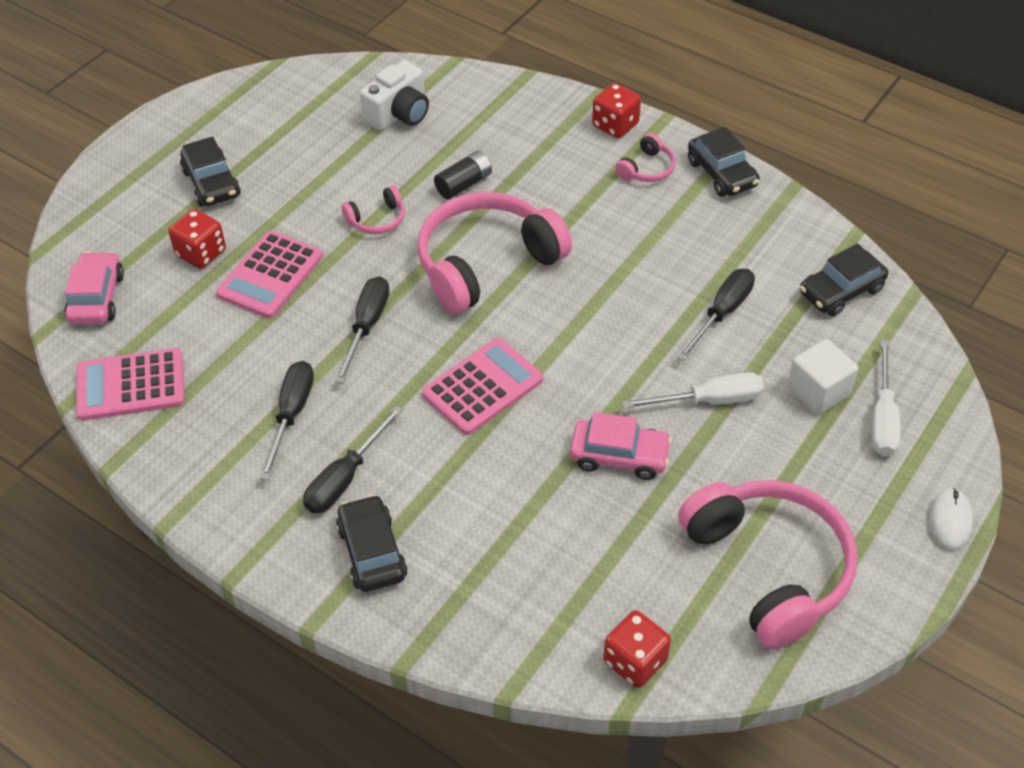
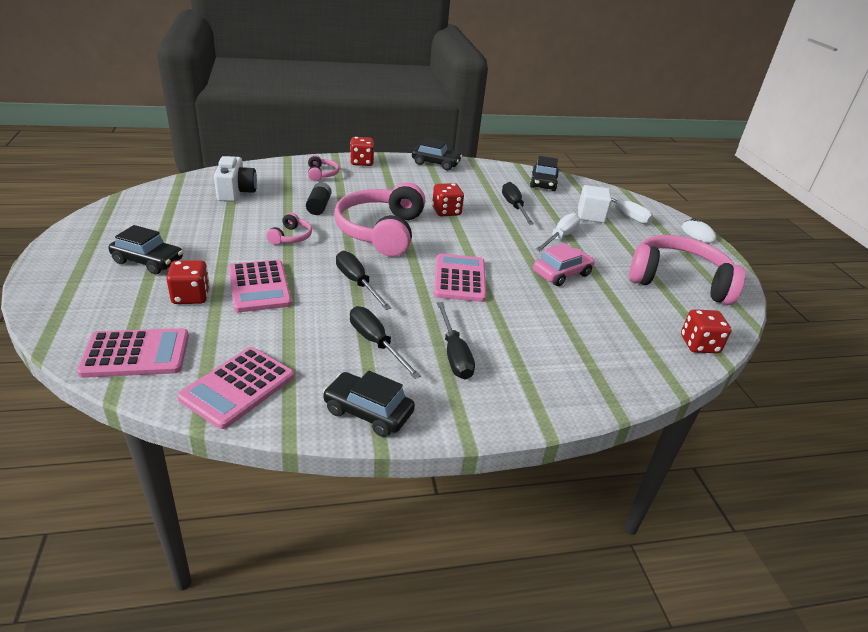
camera: 50 degrees left, 15 degrees down
(97, 298) = (136, 354): pink car -> pink calculator
(372, 552) = (523, 379): black car -> black car (368, 412)
(612, 273) = (446, 211): none -> red dice
(647, 169) = (401, 172): pink headphones -> pink headphones (321, 174)

